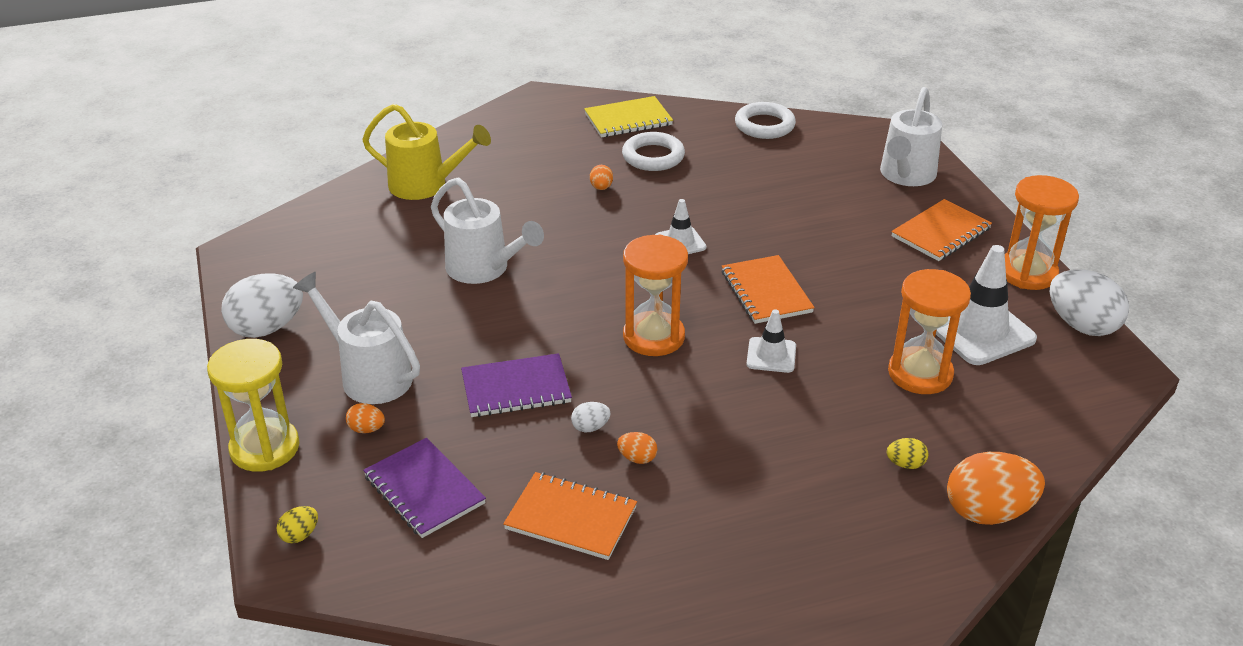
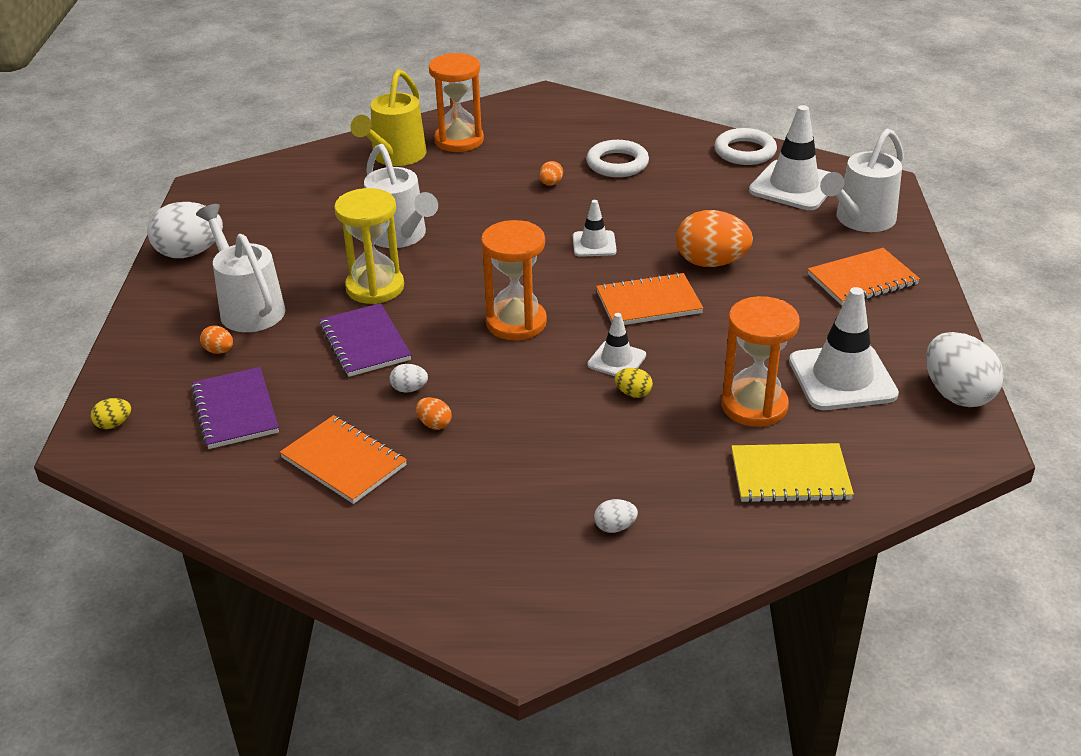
camera: 20 degrees right, 0 degrees up
(264, 448) = (129, 349): yellow hourglass -> yellow hourglass (375, 287)
(426, 185) = (395, 157): yellow watering can -> yellow watering can turned 75 degrees clockwise
(516, 388) = (365, 342): purple notebook -> purple notebook turned 60 degrees clockwise
(628, 119) = (614, 127): yellow notebook -> yellow notebook (790, 476)
(766, 292) = (648, 303): orange notebook -> orange notebook turned 75 degrees clockwise
(828, 152) = (794, 186): none -> white traffic cone
(868, 521) = (615, 527): none -> white egg
(905, 464) = (685, 484): yellow egg -> yellow egg (633, 393)
(988, 512) = (740, 546): orange egg -> orange egg (711, 262)
(1027, 273) = (930, 333): orange hourglass -> orange hourglass (459, 140)

